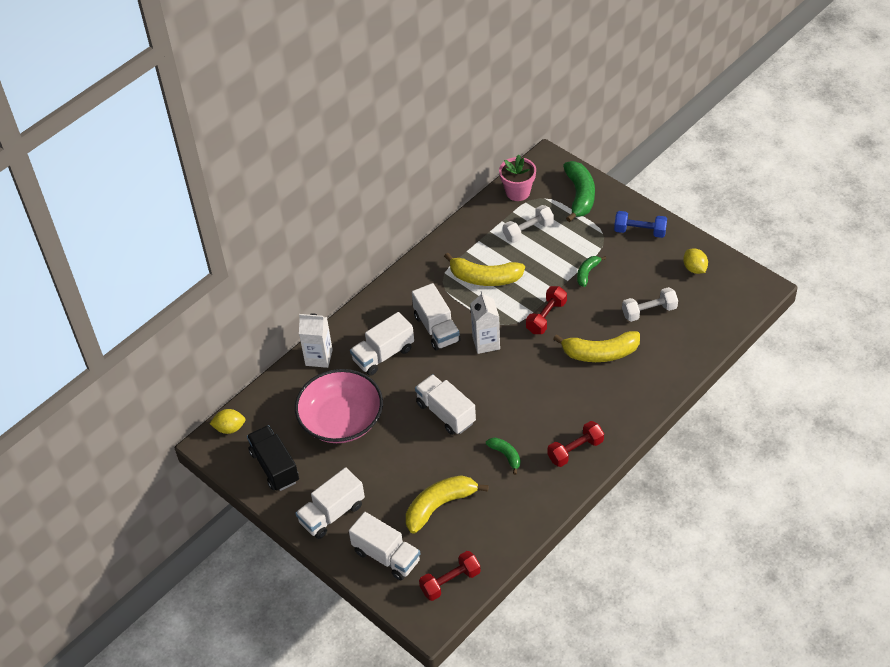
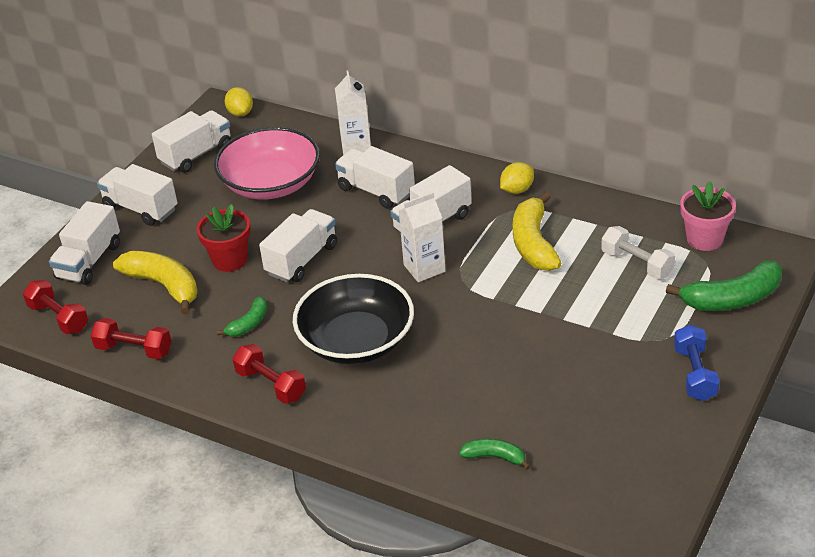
camera: 75 degrees right, 10 degrees down
(275, 466) = (196, 155): black truck -> white truck
(426, 459) = (230, 260): none -> red flower pot
(546, 317) = (488, 312): red dumbbell -> red dumbbell (134, 350)
(548, 394) = (356, 341): none -> black bowl
(587, 273) = (586, 335): green banana -> green banana (494, 457)
(600, 353) = (444, 376): yellow banana -> none
(649, 311) = (541, 412): white dumbbell -> none
(694, 268) = (648, 448): yellow lemon -> yellow lemon (517, 190)

